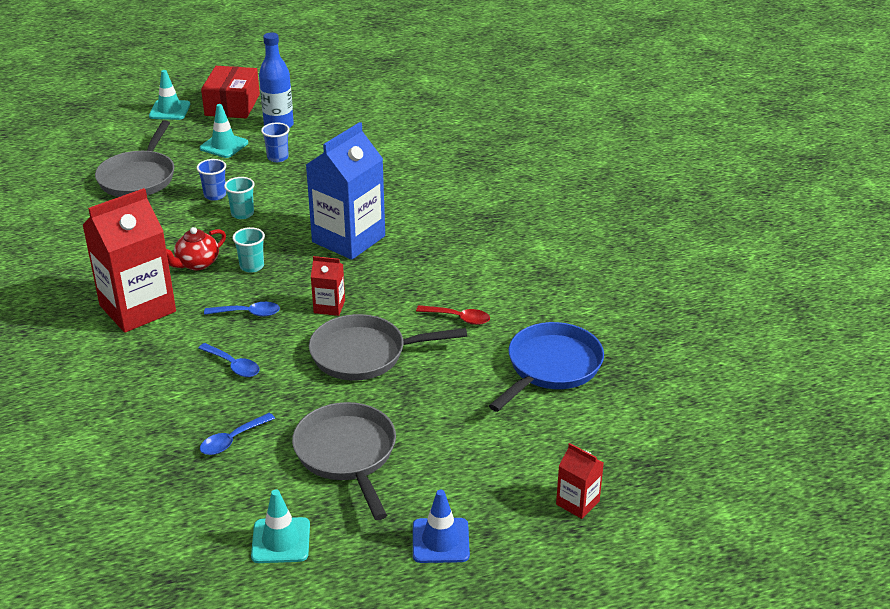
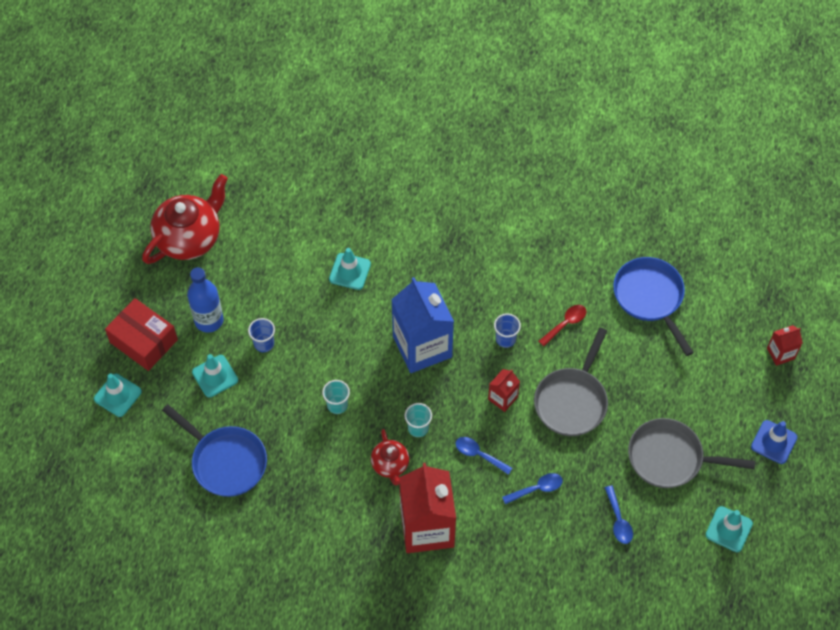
camera: 60 degrees left, 25 degrees up
(139, 177) = (226, 461): grey pan -> blue pan
(215, 195) = (294, 414): blue cup -> blue cup (505, 339)
(248, 313) = (479, 455): blue spoon -> blue spoon turned 90 degrees counterclockwise
(353, 92) = (189, 238): none -> red teapot
(396, 175) = (350, 271): none -> turquoise traffic cone

